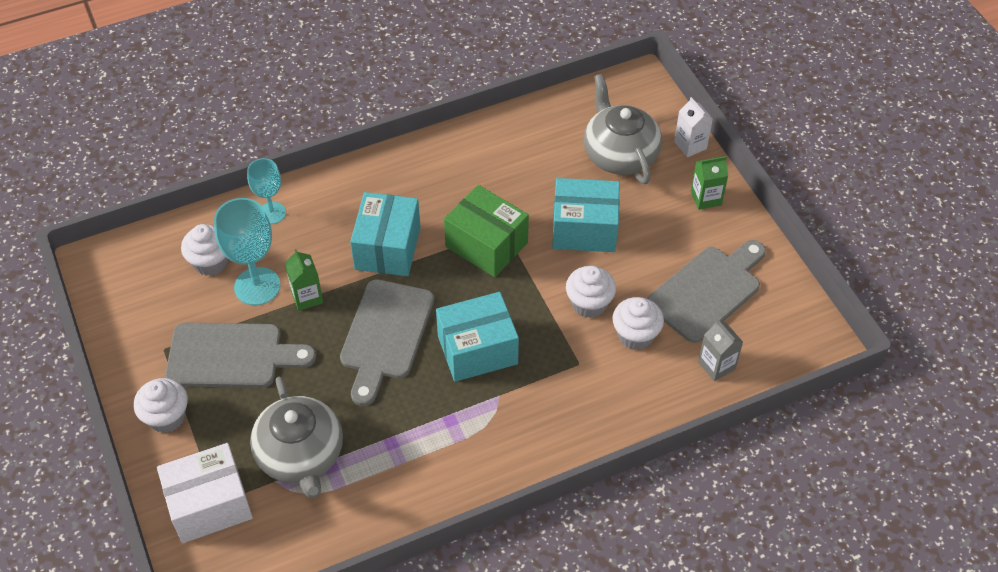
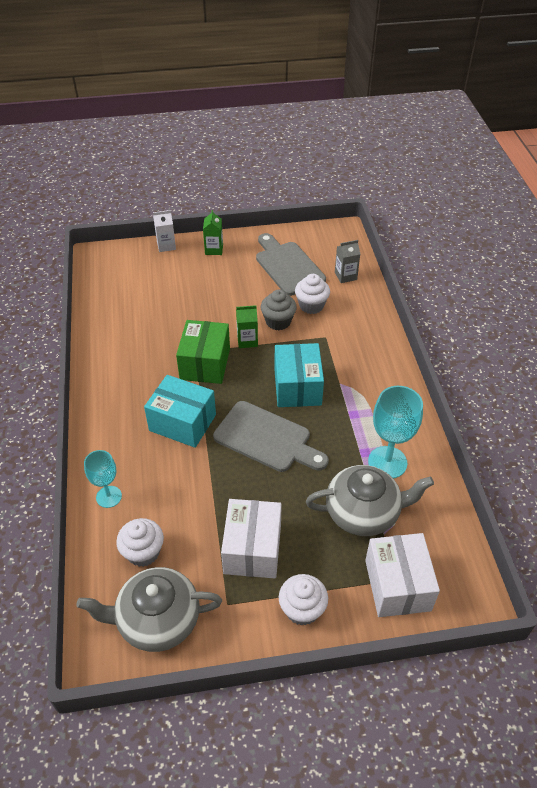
camera: 75 degrees left, 5 degrees down
(231, 356) = (252, 549): grey cutting board -> white box
(257, 286) = (185, 519): turquoise goblet -> turquoise goblet (387, 462)
(307, 297) = (210, 484): green carton -> green carton (247, 340)
(486, 244) = (205, 364): green box -> green box turned 45 degrees counterclockwise
(584, 229) = (214, 310): turquoise box -> none
(589, 303) = (278, 321): white cupcake -> grey cupcake
(619, 154) = (156, 279): grey teapot -> grey teapot (157, 619)

